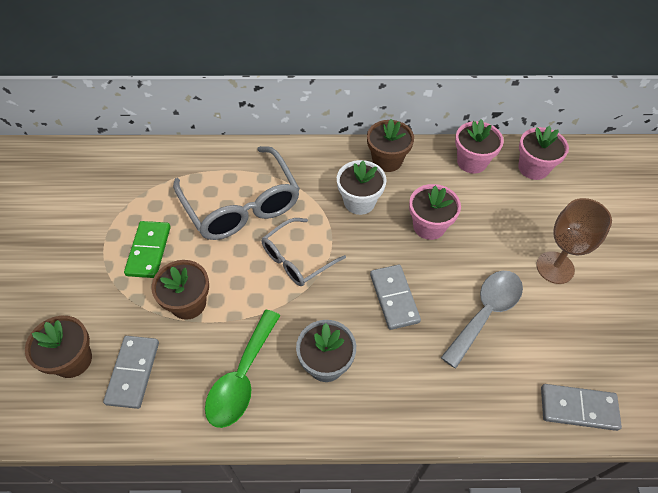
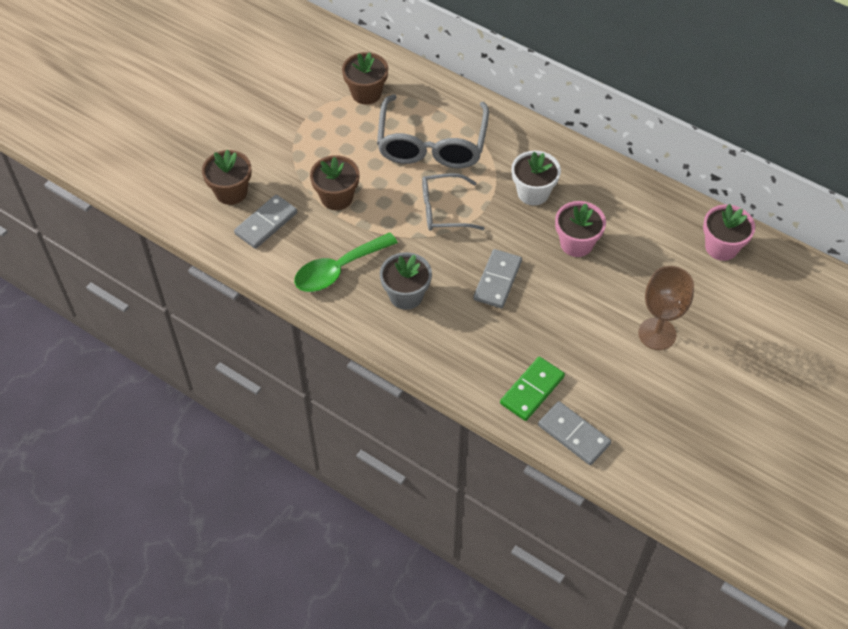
camera: 35 degrees right, 0 degrees up
(148, 251) = (334, 142): green domino -> green domino (532, 390)
(387, 160) = (588, 171): brown flower pot -> brown flower pot (366, 93)
(472, 162) = (667, 212): pink flower pot -> none
(486, 312) = (563, 332): grey spoon -> none

